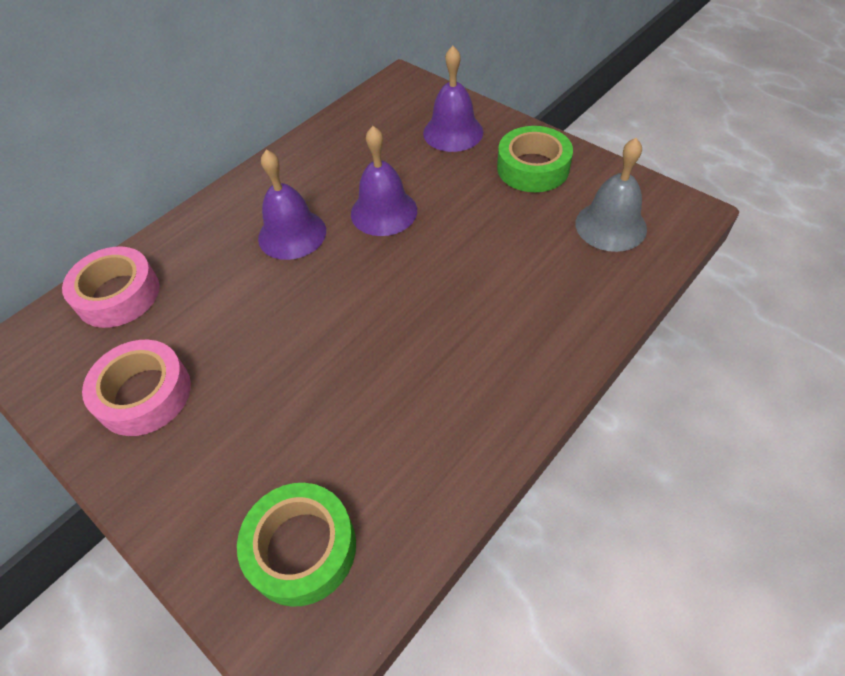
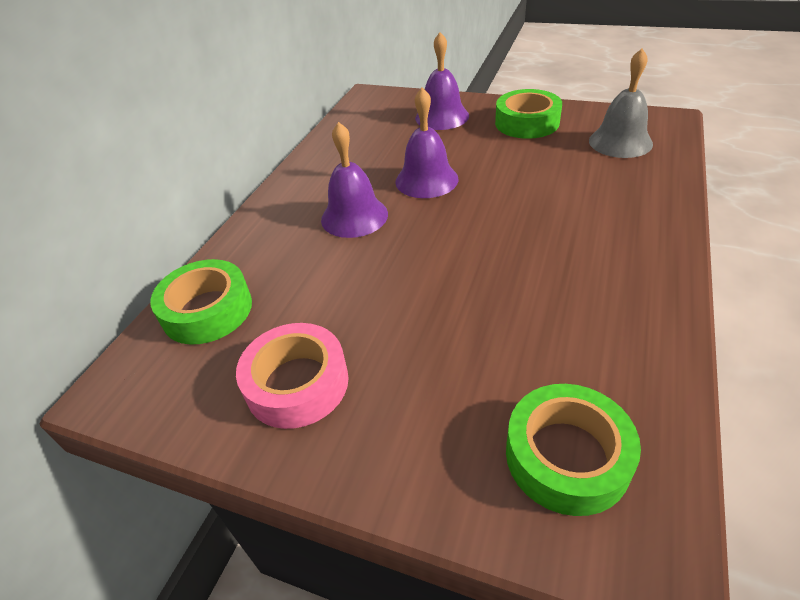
camera: 20 degrees left, 10 degrees down
(118, 294) = (207, 310): pink tape -> green tape

